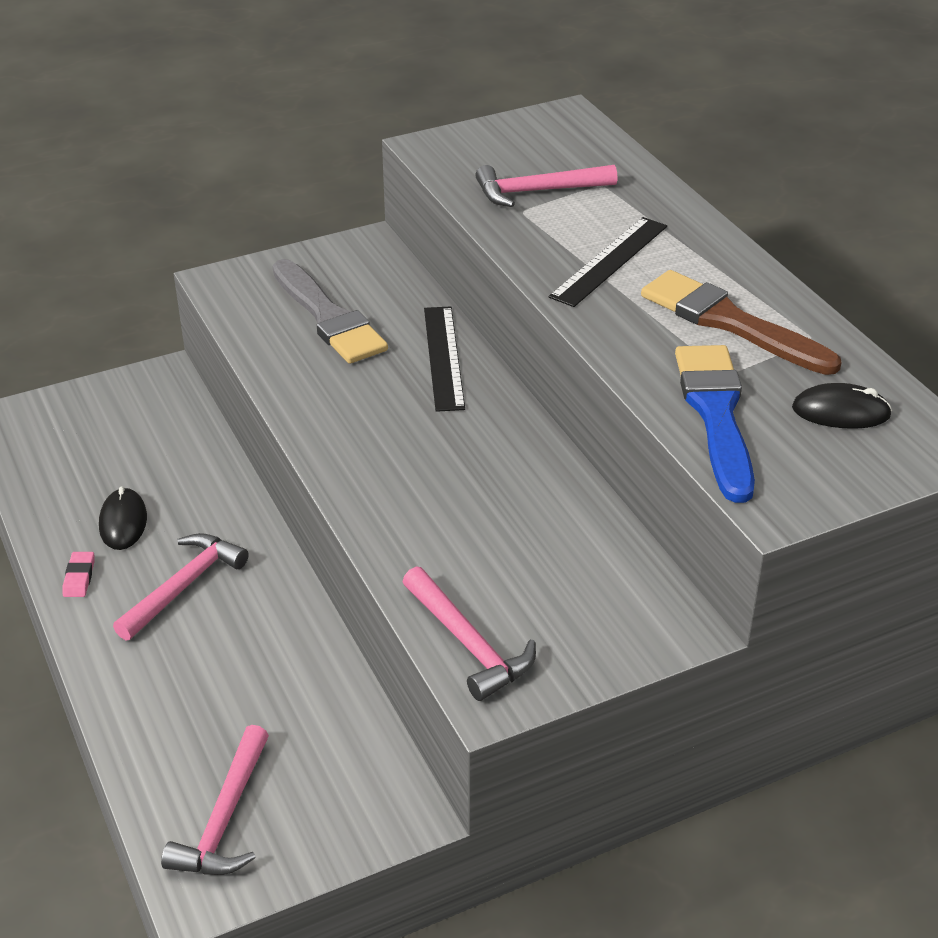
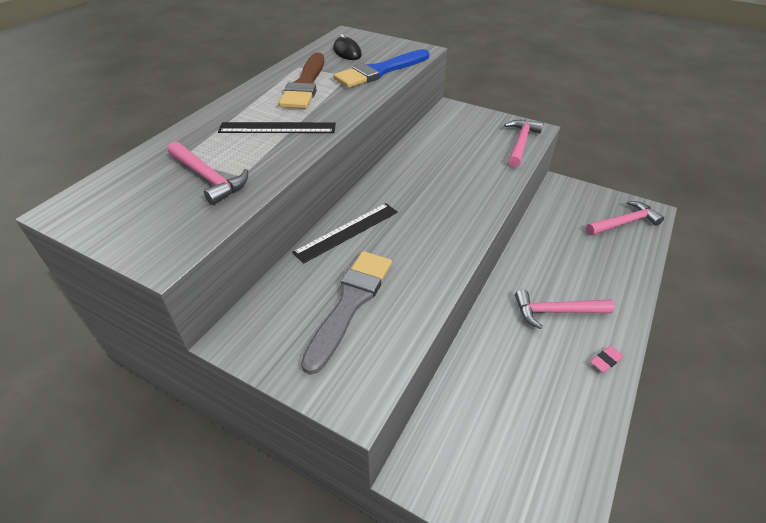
camera: 125 degrees left, 5 degrees up
(123, 522) = (553, 374): black mouse -> none

